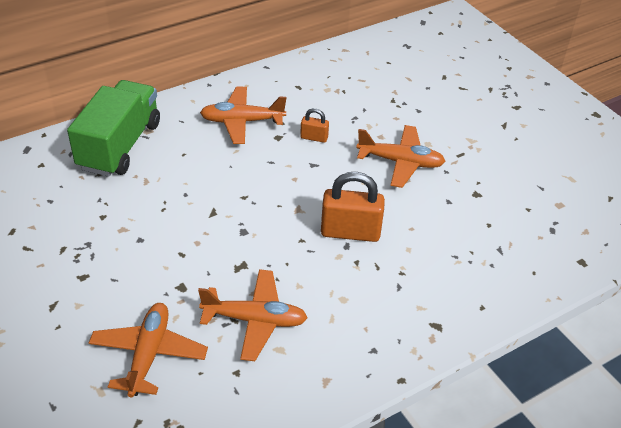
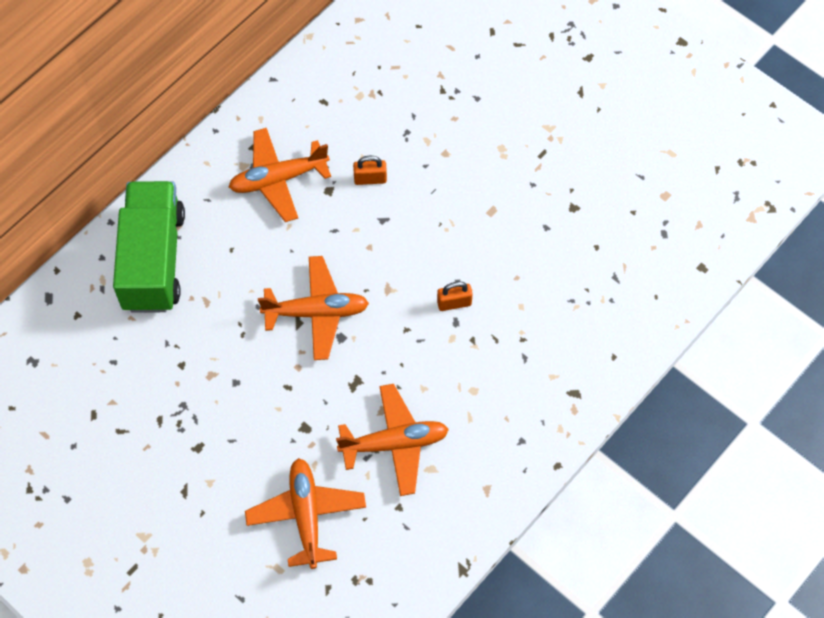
camera: 15 degrees left, 20 degrees up
(350, 232) = (454, 303): orange padlock -> orange padlock, size x0.51
(400, 162) = (478, 186): orange plane -> orange plane (316, 312)

